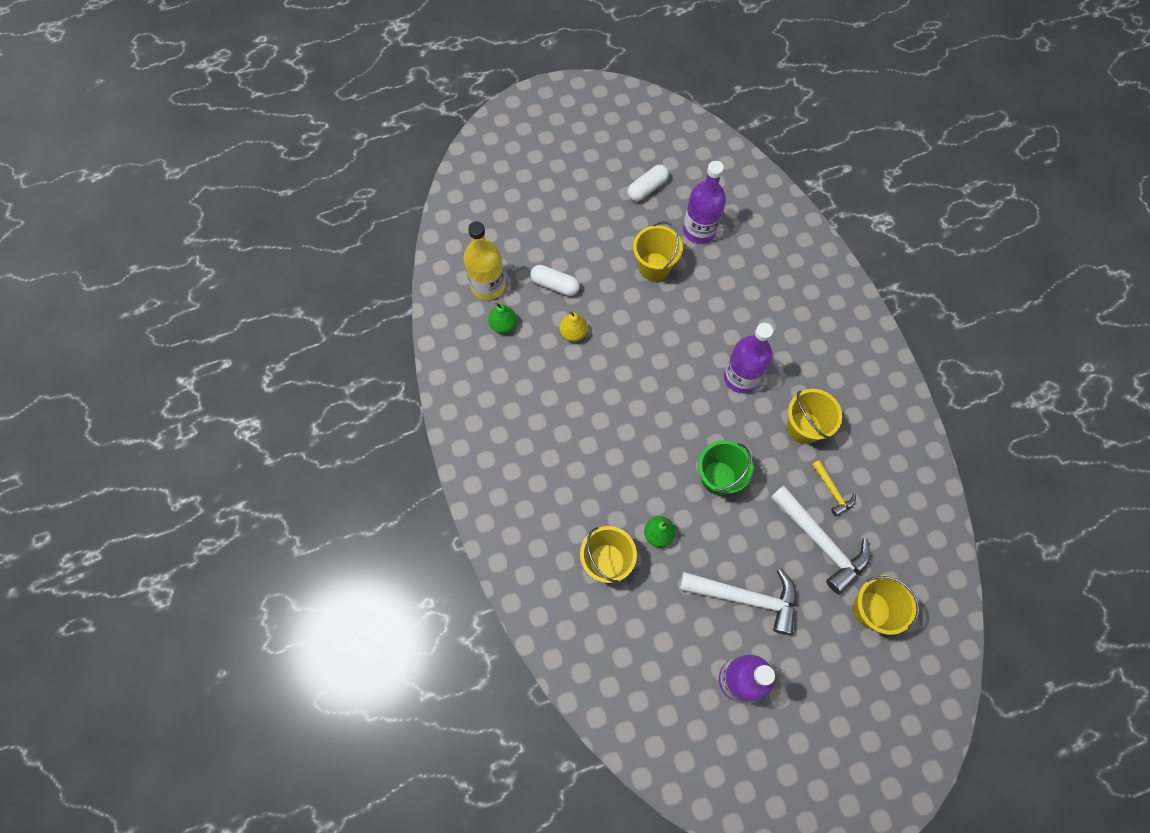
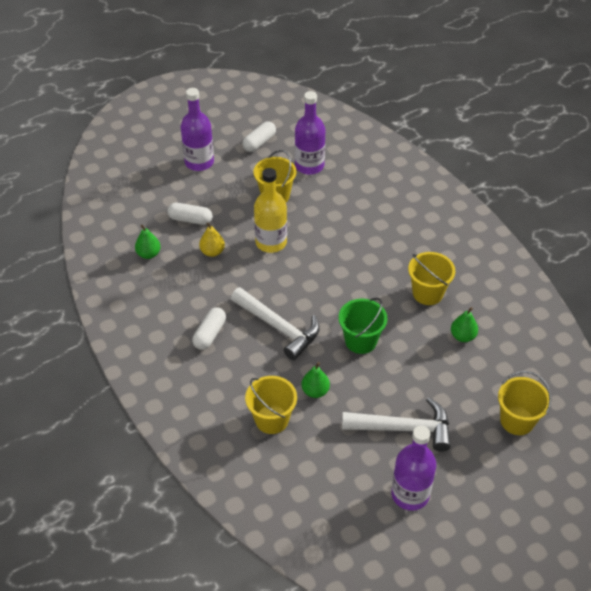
camera: 10 degrees left, 20 degrees down
(488, 285) = (130, 227): yellow bottle -> yellow bottle (271, 242)
(556, 441) = (210, 334): none -> white capsule
(741, 377) = (366, 264): purple bottle -> purple bottle (199, 162)
(821, 542) = (461, 376): white hammer -> white hammer (278, 327)
(832, 491) = (462, 336): yellow hammer -> green pear

